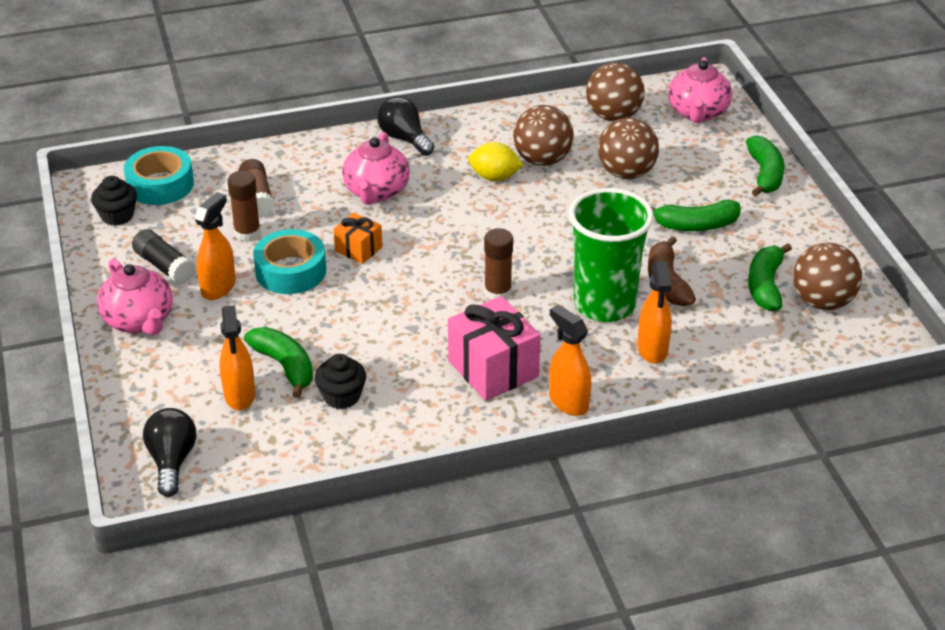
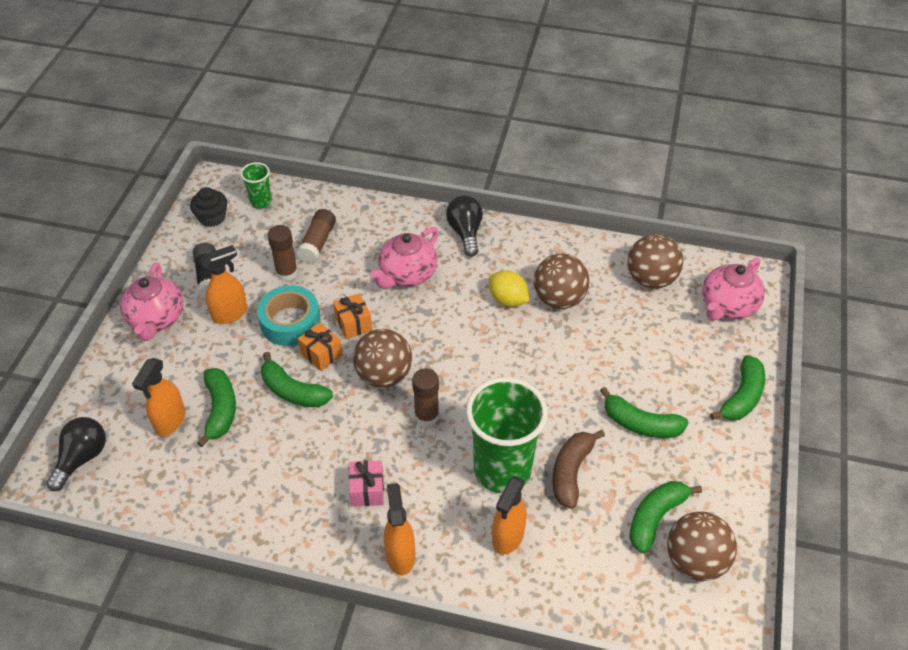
camera: 30 degrees right, 10 degrees up
(160, 185) = (261, 202): turquoise tape -> green cup
(341, 396) = (238, 459): black cupcake -> none
(347, 323) = (293, 391): none -> green banana
(348, 284) = (321, 354): none -> orange gift
(493, 369) = (367, 490): pink gift -> pink gift, size x0.55
(626, 173) = (619, 342): brown ball -> brown ball (384, 375)

